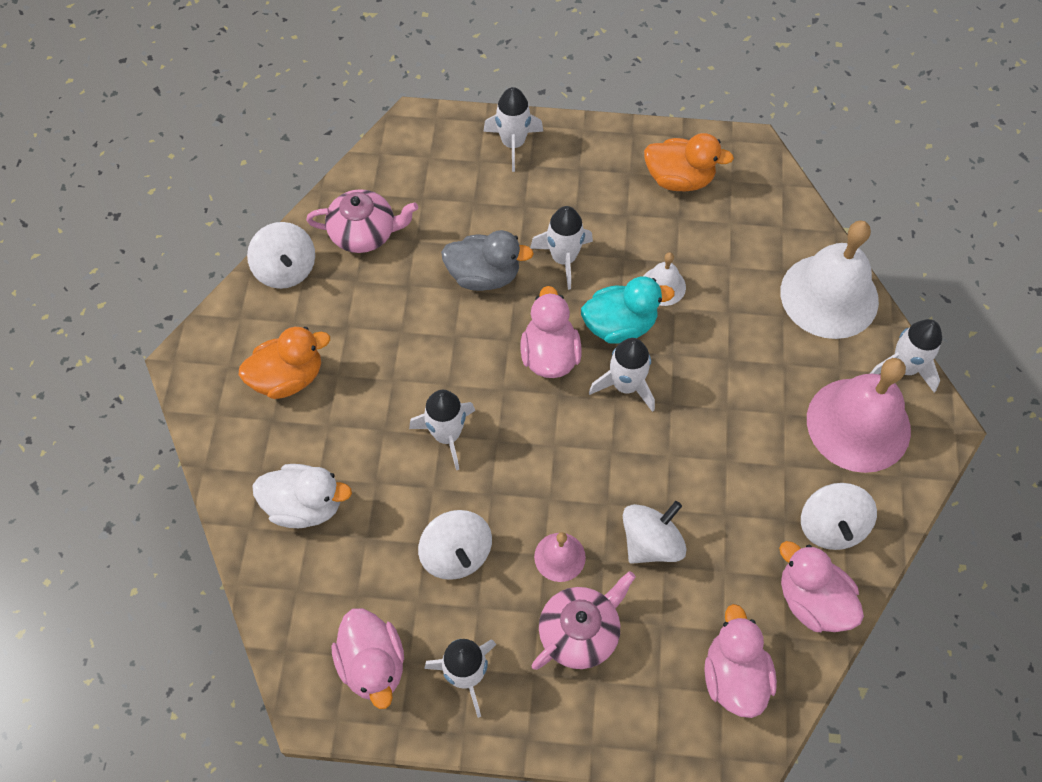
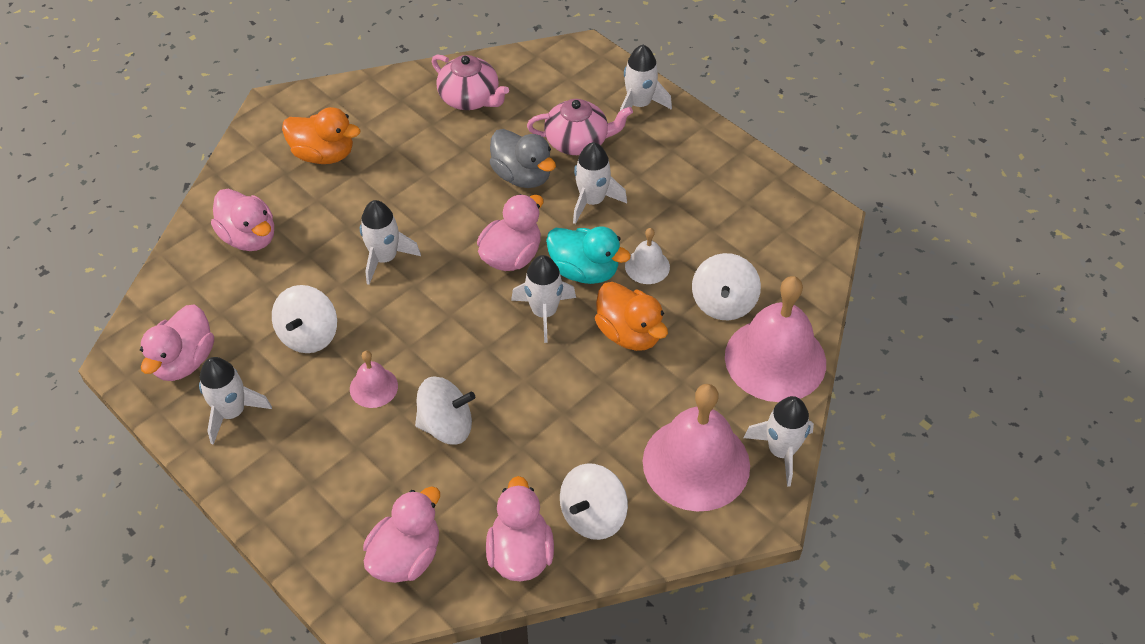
camera: 40 degrees right, 10 degrees down
(286, 269) = (394, 89): white spinning top -> white spinning top (723, 303)
(305, 505) = (249, 237): white duck -> pink duck
(580, 632) = (333, 444): pink teapot -> pink teapot (578, 141)
(679, 179) = (742, 203): orange duck -> orange duck (629, 333)
(829, 296) = (775, 359): white bell -> pink bell

